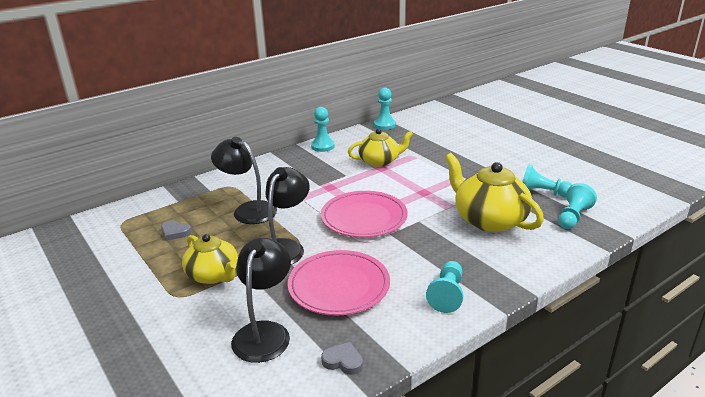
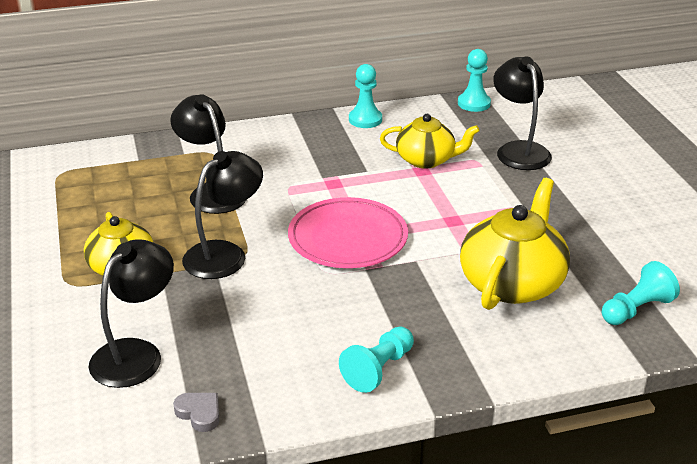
camera: 20 degrees right, 5 degrees up
(175, 232) = (111, 201): grey heart -> none
(339, 286) = (255, 321): pink plate -> none
(432, 145) = (519, 150): none -> black lamp
(489, 220) = (512, 283): yellow teapot -> yellow teapot turned 45 degrees clockwise
(542, 192) = (622, 261): turquoise pawn -> none

